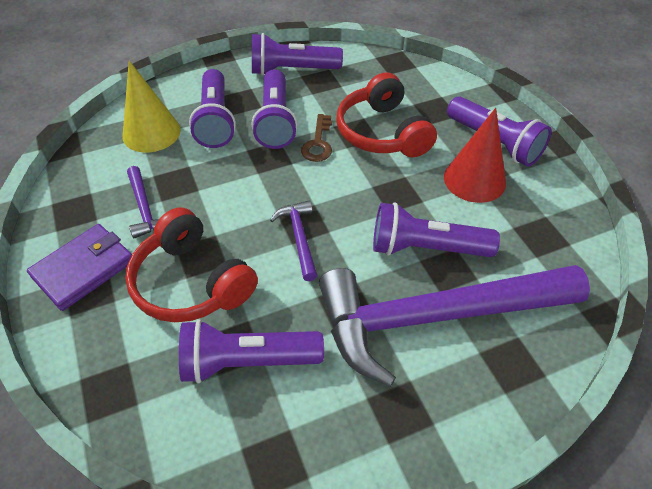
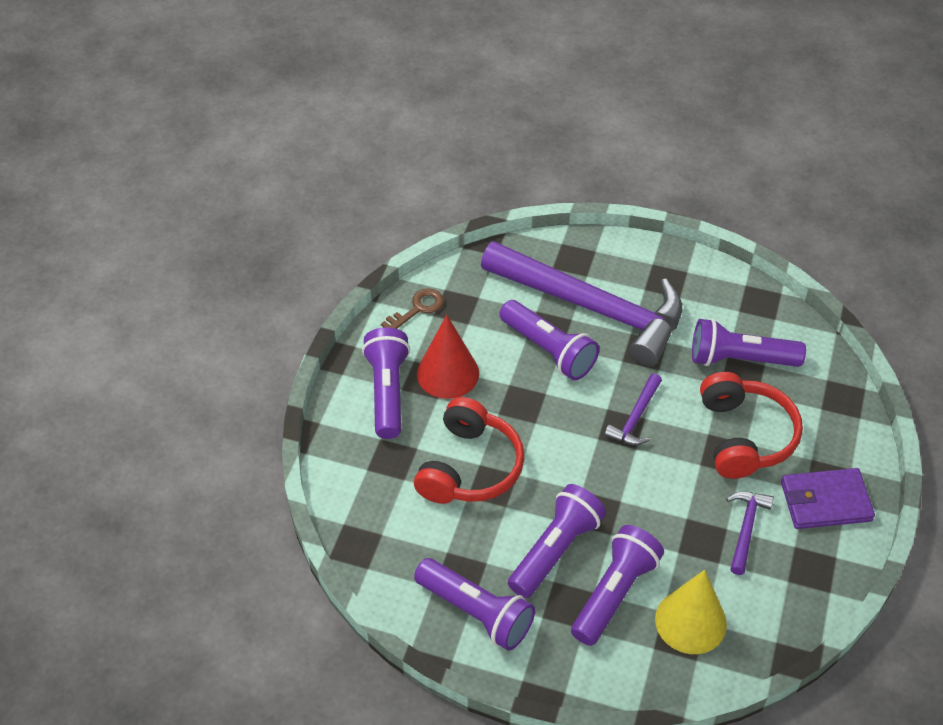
camera: 140 degrees left, 0 degrees up
(247, 362) = (740, 359): purple flashlight -> purple flashlight turned 150 degrees clockwise
(318, 143) = (539, 495): brown key -> brown key (418, 309)

